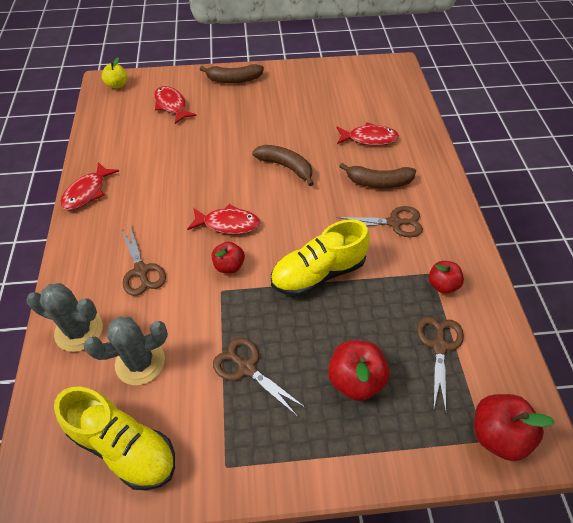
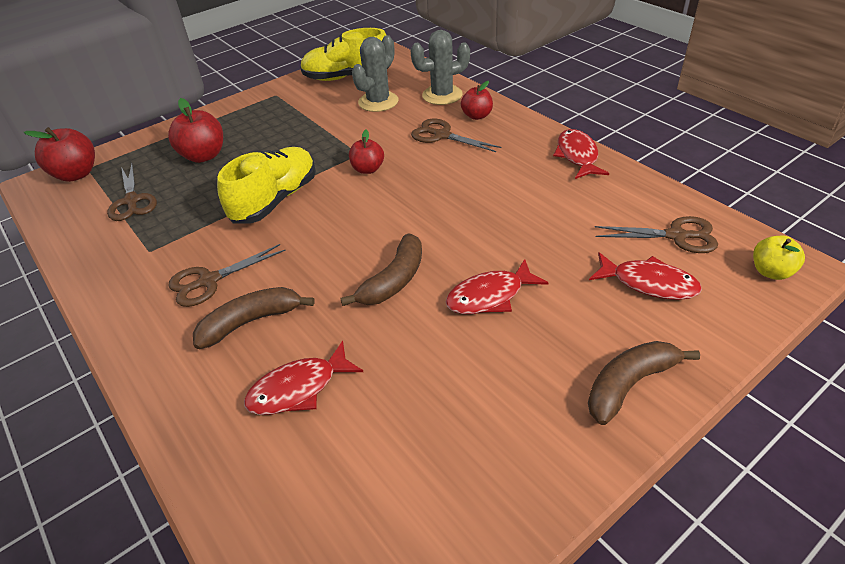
camera: 150 degrees right, 10 degrees down
(228, 224) = (403, 195): red fish -> red fish (490, 296)
(247, 368) = (296, 129): brown scissors -> brown scissors (676, 236)
(286, 167) = (394, 280): brown banana -> brown banana turned 60 degrees counterclockwise
(442, 285) = (134, 246): red apple -> red apple (477, 116)

